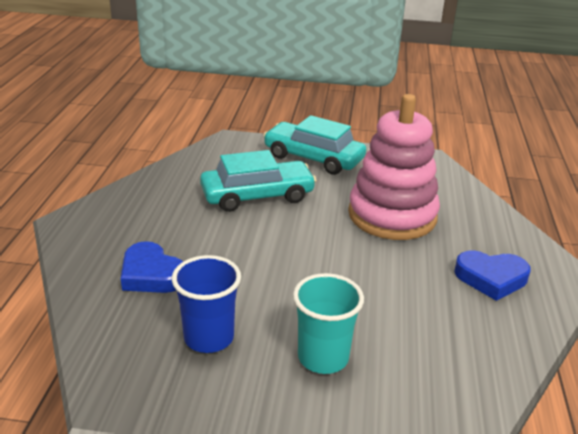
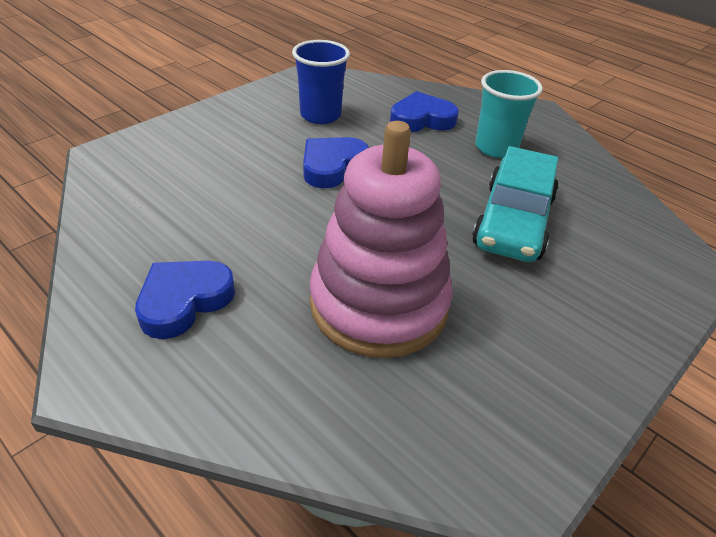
camera: 125 degrees right, 10 degrees up
(287, 289) = (332, 166): none -> blue heart
(313, 158) = (595, 321): turquoise car -> none
(323, 357) = (240, 146): turquoise cup -> turquoise cup (496, 148)

